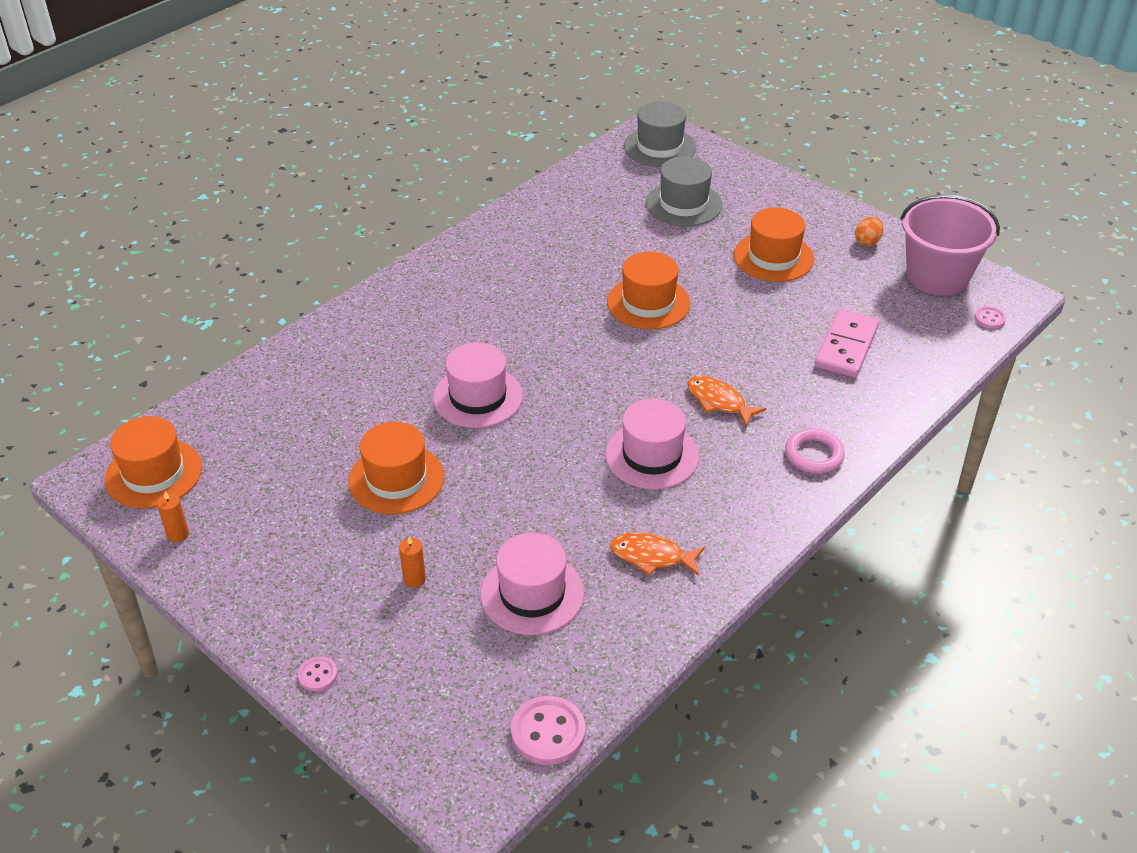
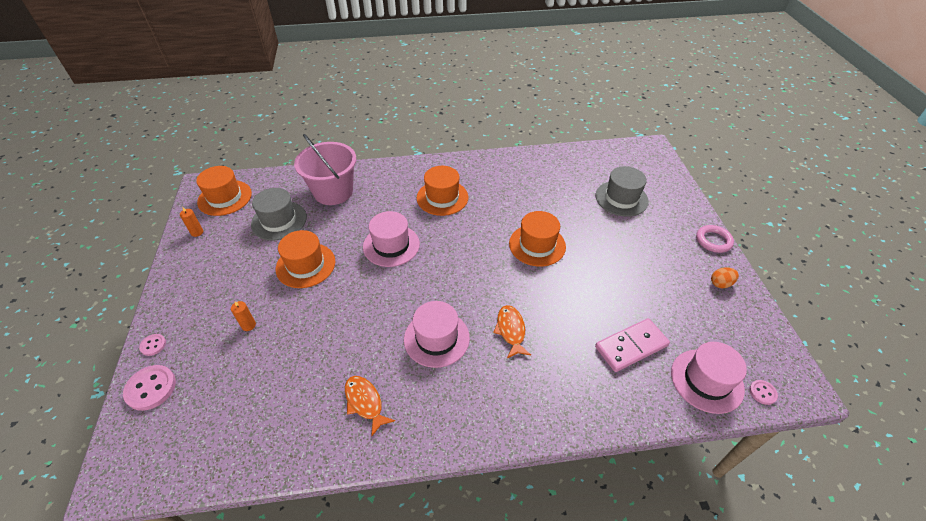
camera: 40 degrees right, 5 degrees up
(532, 594) = (285, 376): pink hat -> pink hat (706, 380)
(548, 732) = (192, 470): pink button -> pink button (151, 388)
(660, 147) = (643, 159): grey hat -> grey hat (279, 221)
(773, 257) = (644, 259): orange hat -> orange hat (442, 197)
(814, 455) = (530, 407): pink ring -> pink ring (713, 241)
(937, 276) = (750, 336): pink bucket -> pink bucket (333, 192)

